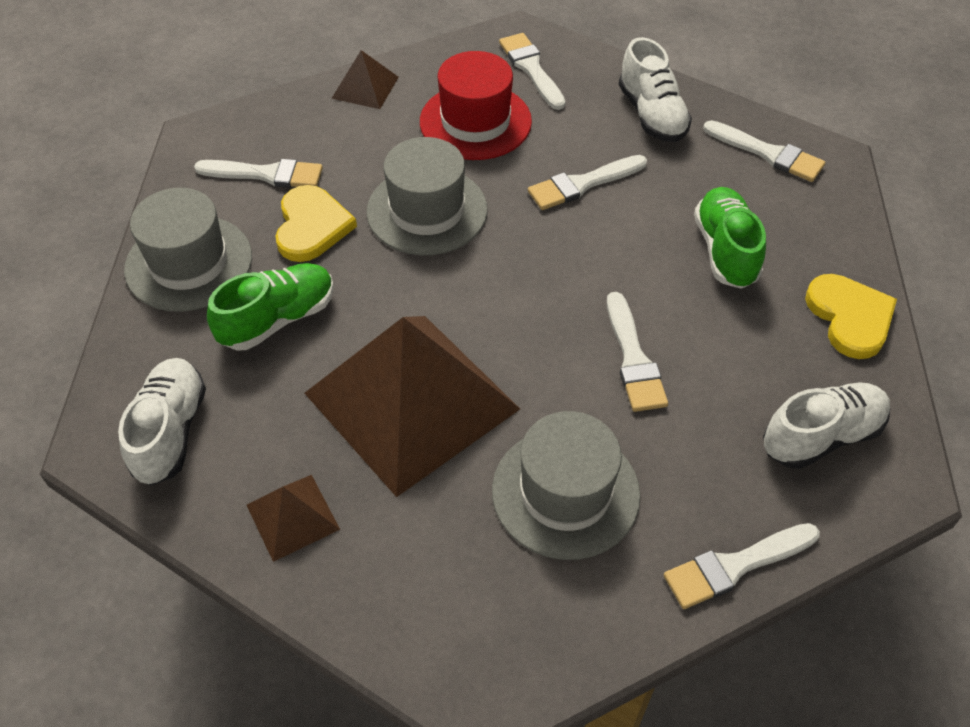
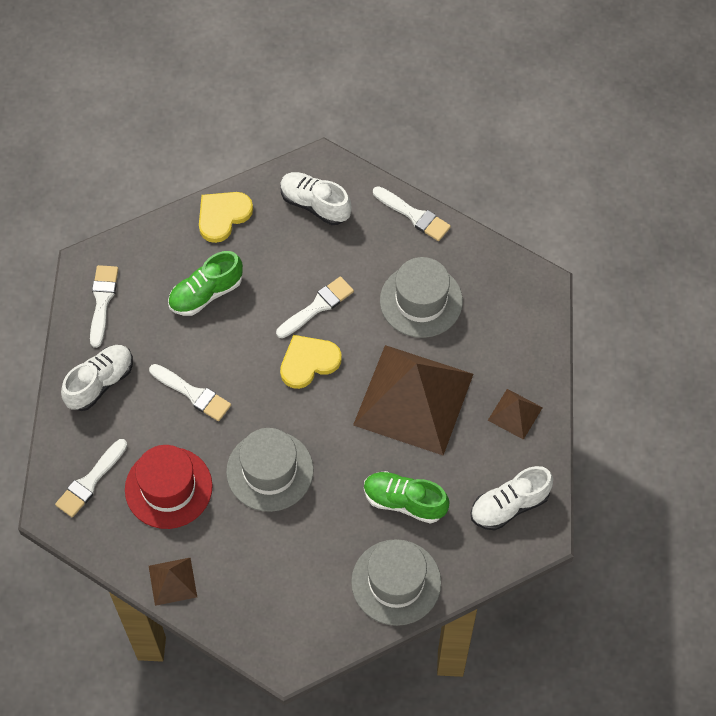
camera: 120 degrees left, 10 degrees up
(266, 174) = (295, 589): white brush -> none
(311, 226) = (323, 530): yellow heart -> yellow heart (308, 362)

